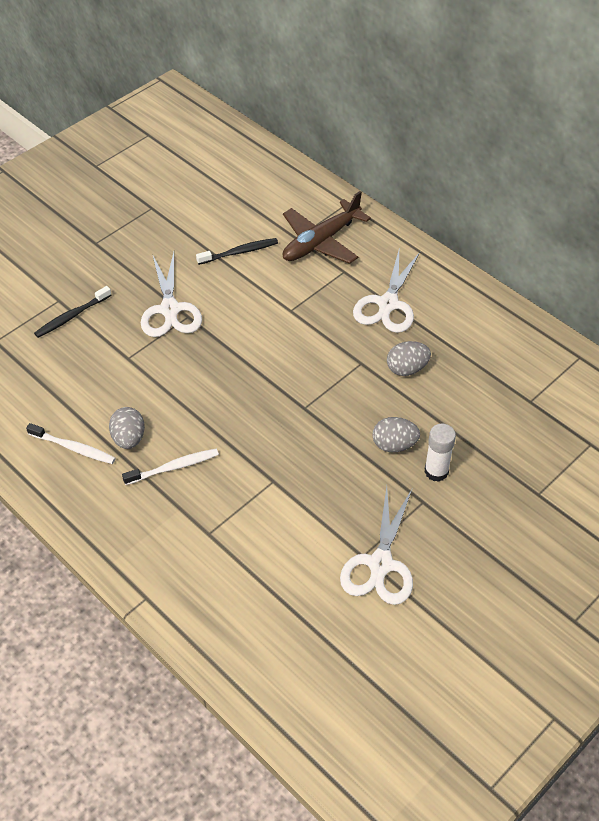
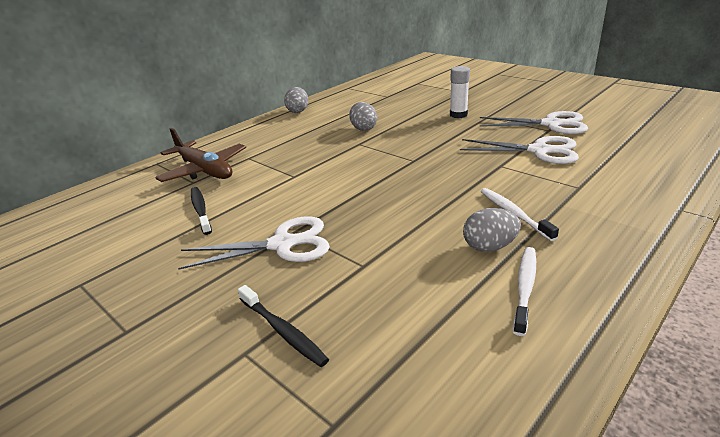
camera: 90 degrees left, 20 degrees down
(388, 304) = (293, 139): white scissors -> white scissors (539, 151)
(394, 445) = (440, 127): grey egg -> grey egg (298, 111)

